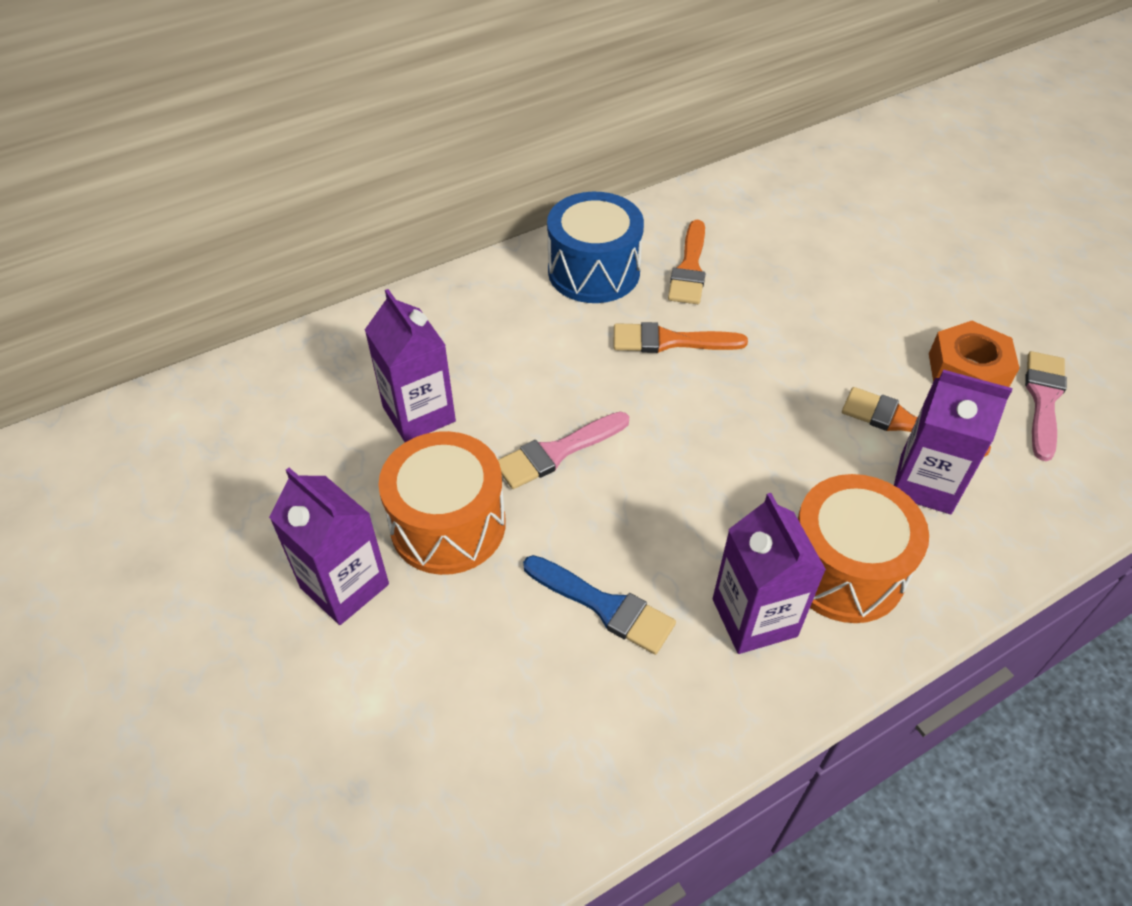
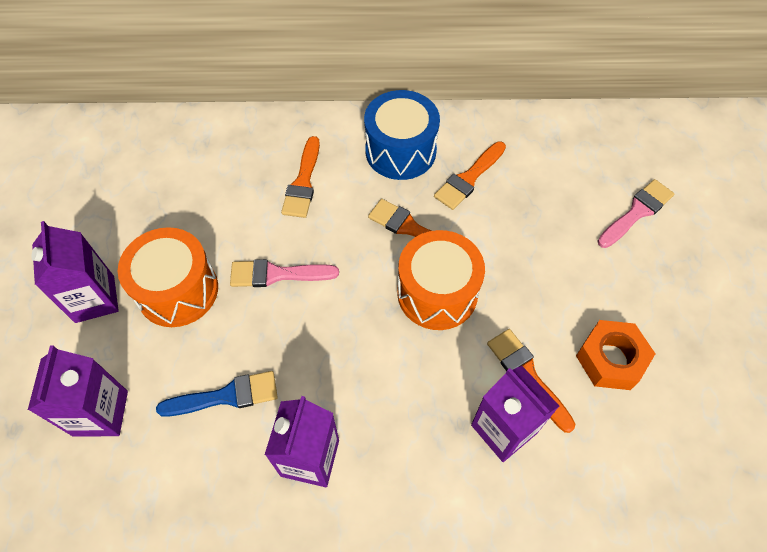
camera: 30 degrees right, 10 degrees up
(419, 414) = (215, 205): purple carton -> purple carton (100, 413)
(508, 346) = (303, 182): none -> orange brush
(604, 606) = (226, 396): blue brush -> blue brush turned 75 degrees counterclockwise
(844, 570) = (394, 459): orange drum -> orange drum (437, 293)
(1043, 400) = (652, 413): pink brush -> pink brush (636, 212)

